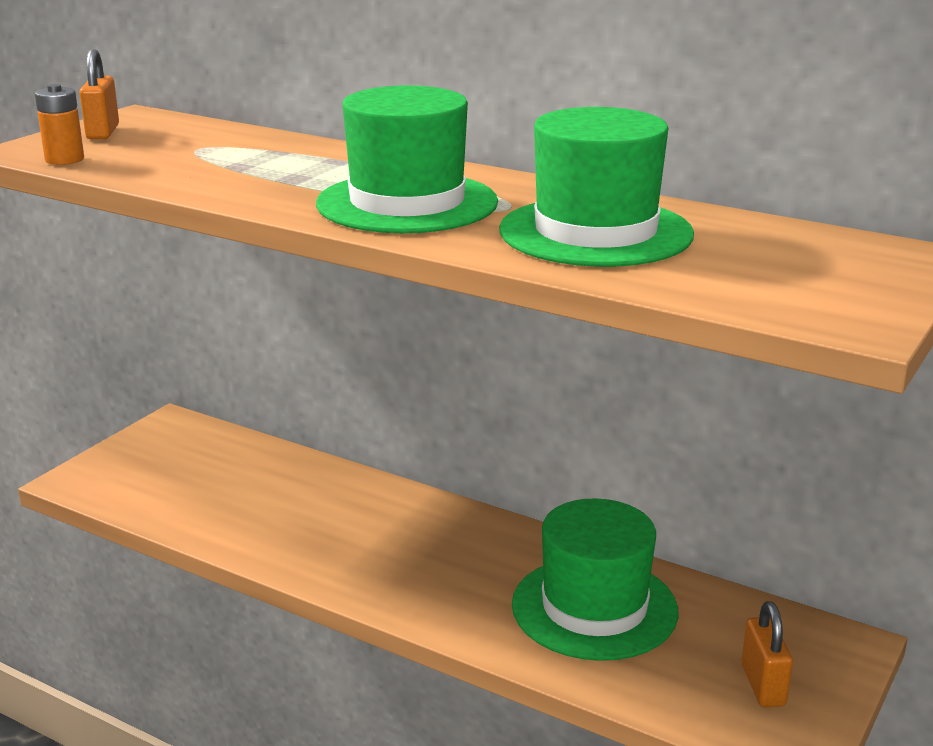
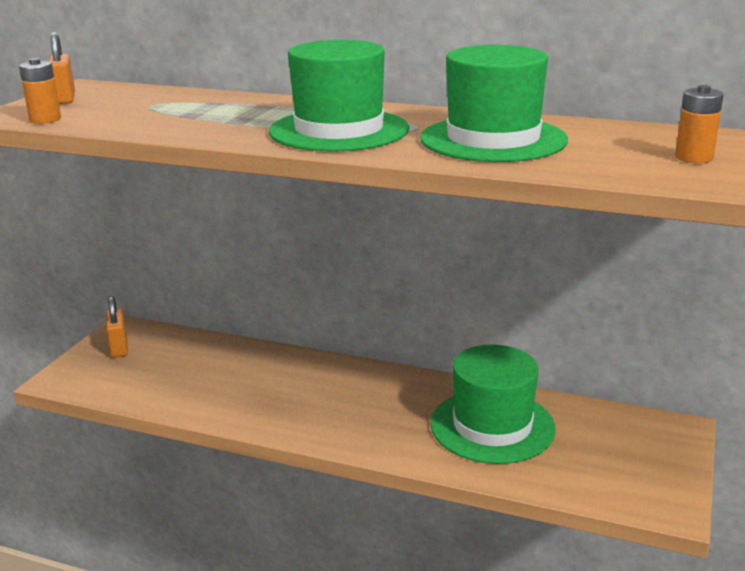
camera: 10 degrees left, 0 degrees up
(763, 685) = (631, 465): orange padlock -> orange padlock (119, 348)
(846, 282) = (694, 158): none -> orange battery

